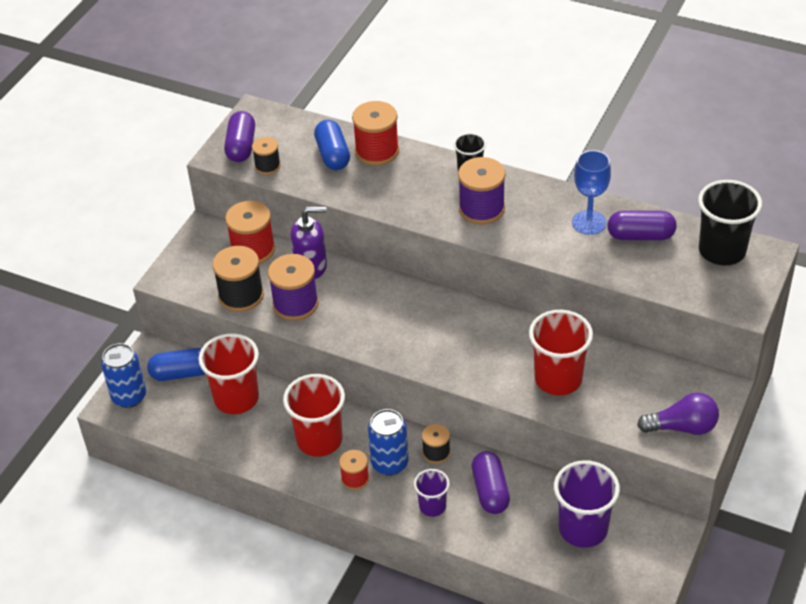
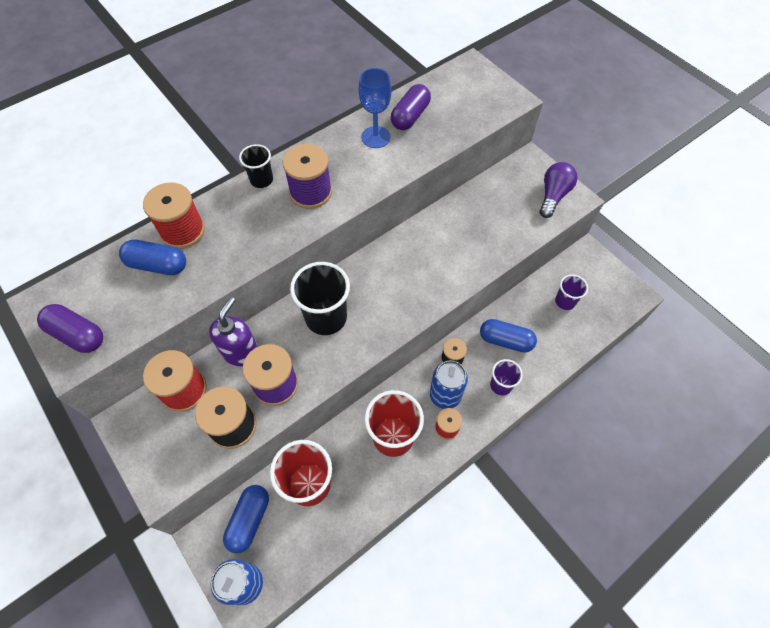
camera: 65 degrees left, 15 degrees up
(267, 166) = (125, 324): black spool -> none
(490, 491) = (505, 340): purple capsule -> blue capsule
(558, 379) = (471, 241): red cup -> none
(583, 529) = (565, 301): purple cup -> purple cup, size x0.56
(722, 251) = (454, 84): black cup -> black cup (326, 317)

